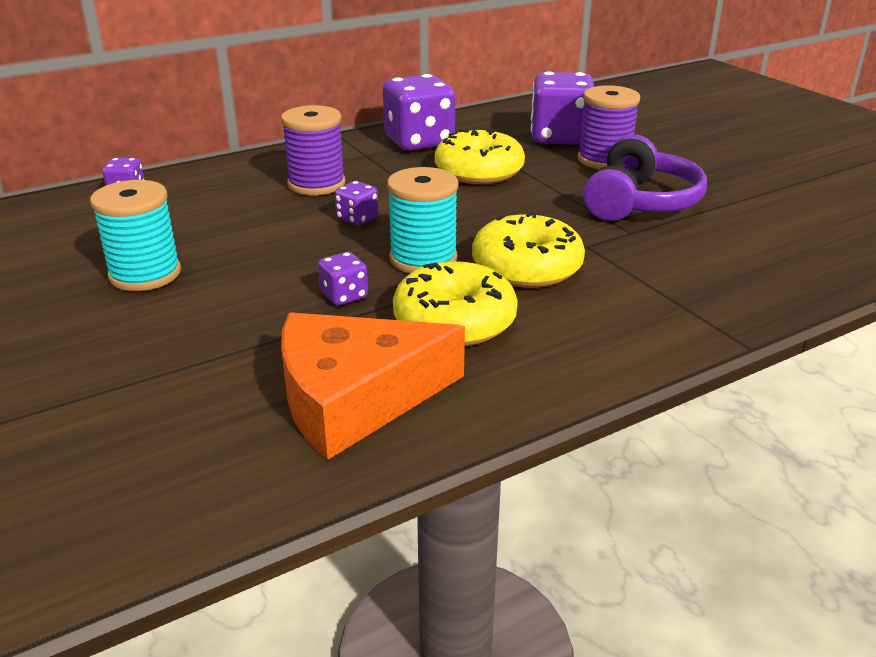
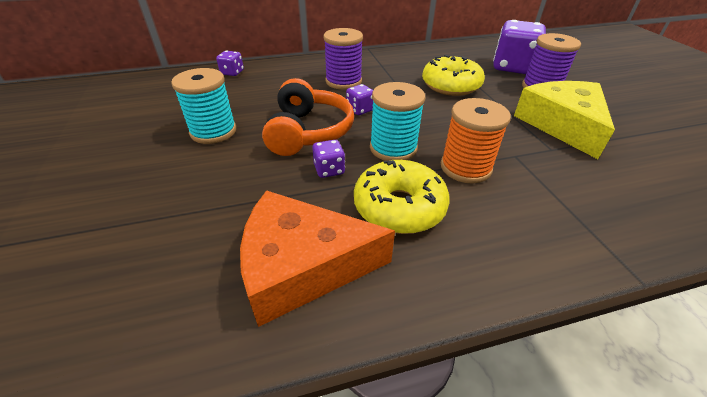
camera: 15 degrees right, 10 degrees up
(292, 256) = (308, 132): none -> orange headphones
(419, 142) = (417, 60): purple dice -> none
(526, 267) = (465, 167): yellow donut -> orange spool
(639, 202) = (562, 125): purple headphones -> yellow cheese

